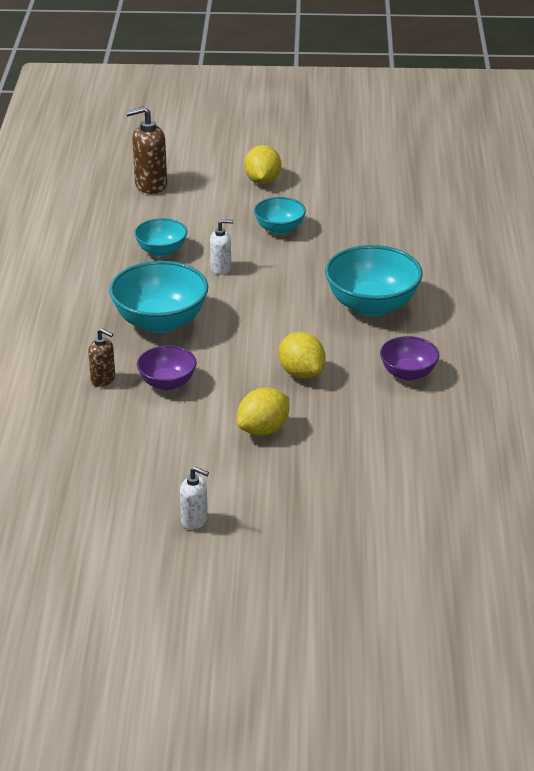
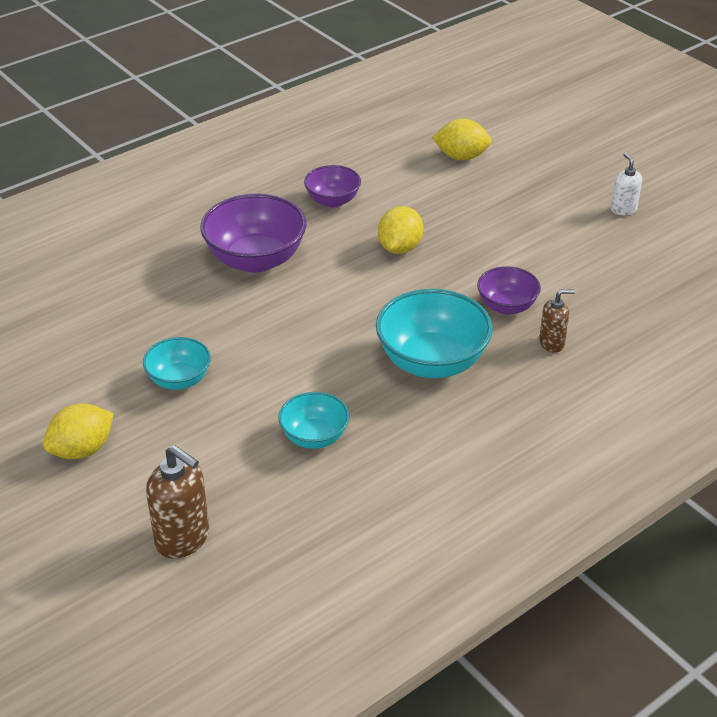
camera: 130 degrees left, 5 degrees up
(103, 379) = (552, 343): brown soap dispenser -> brown soap dispenser turned 90 degrees clockwise
(221, 268) = (299, 377): white soap dispenser -> none
(263, 430) = (492, 230): yellow lemon -> yellow lemon (461, 157)
(372, 305) = (255, 260): turquoise bowl -> purple bowl

